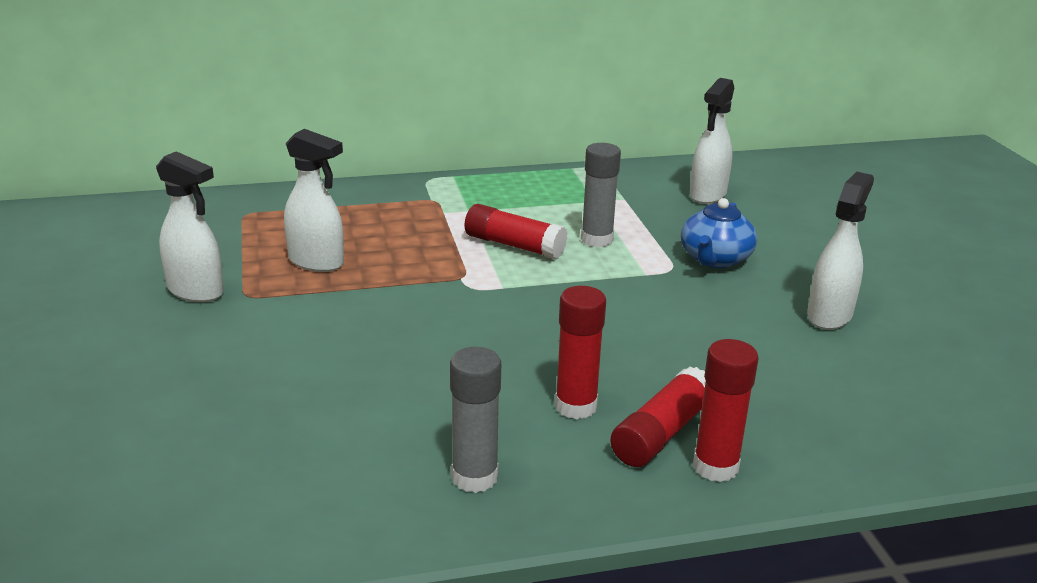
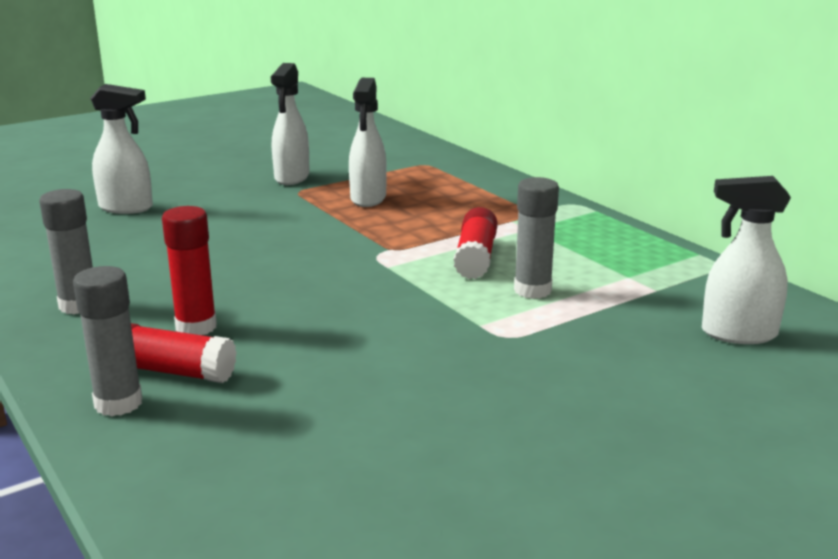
camera: 70 degrees right, 5 degrees down
(715, 259) = (558, 357): blue teapot -> none
(715, 467) = (118, 403): red glue stick -> grey glue stick
(829, 315) = (481, 446): white spray bottle -> white spray bottle (126, 208)

